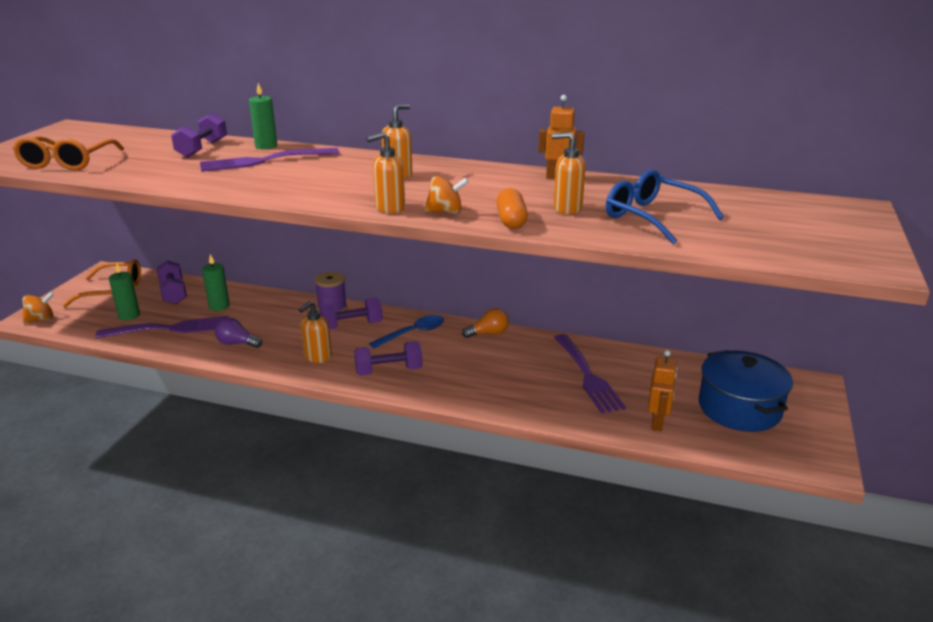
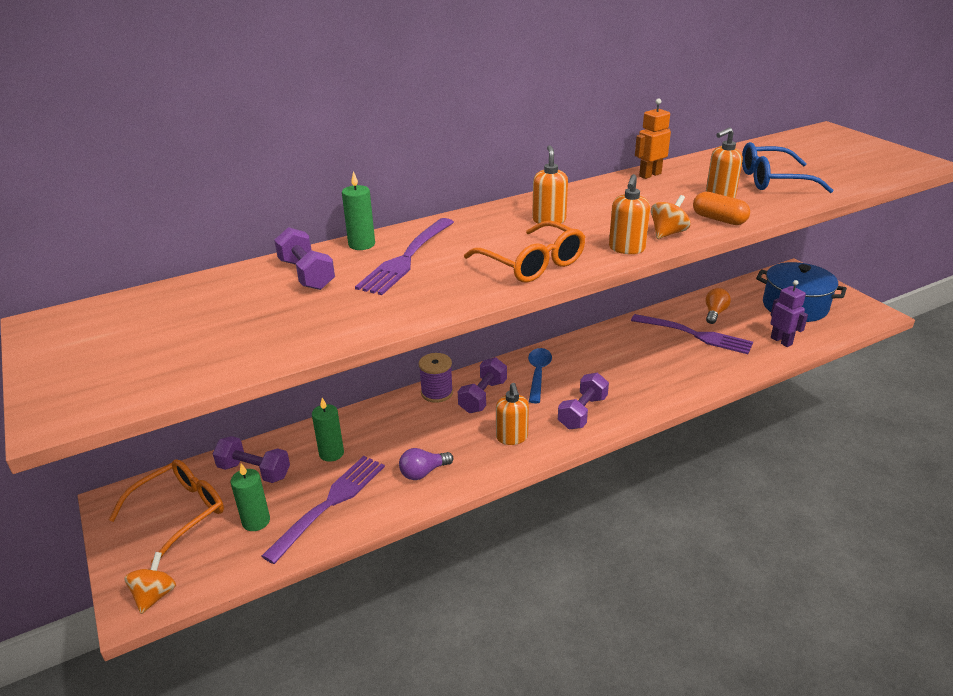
camera: 45 degrees left, 5 degrees up
(67, 162) = (198, 359): orange glasses -> orange glasses (532, 264)
(488, 333) = (586, 343): orange light bulb -> orange light bulb (714, 313)
(657, 423) = (781, 341): orange robot -> purple robot

